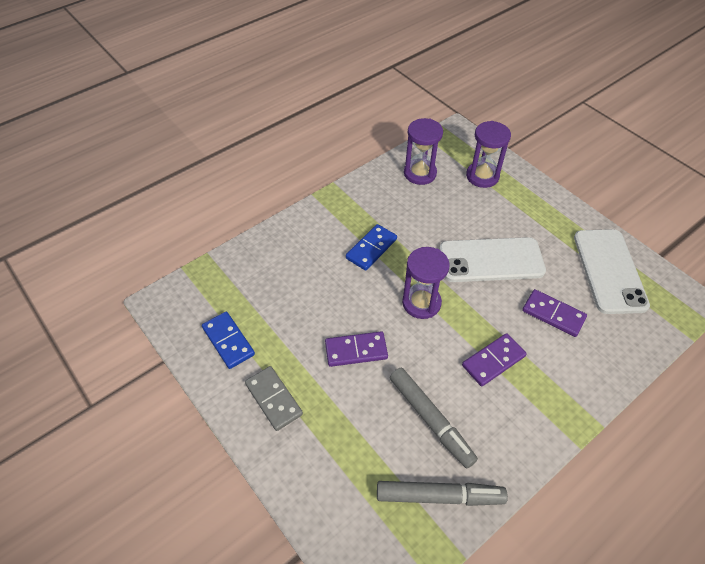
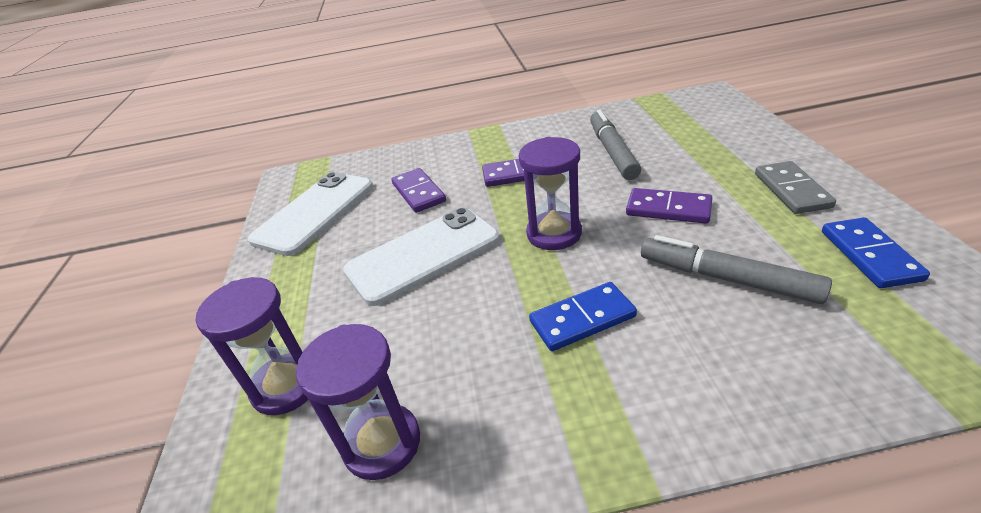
camera: 145 degrees left, 15 degrees down
(439, 496) = (634, 118): grey marker -> grey marker (727, 278)
(491, 260) = (423, 255): white phone -> white phone turned 60 degrees counterclockwise

